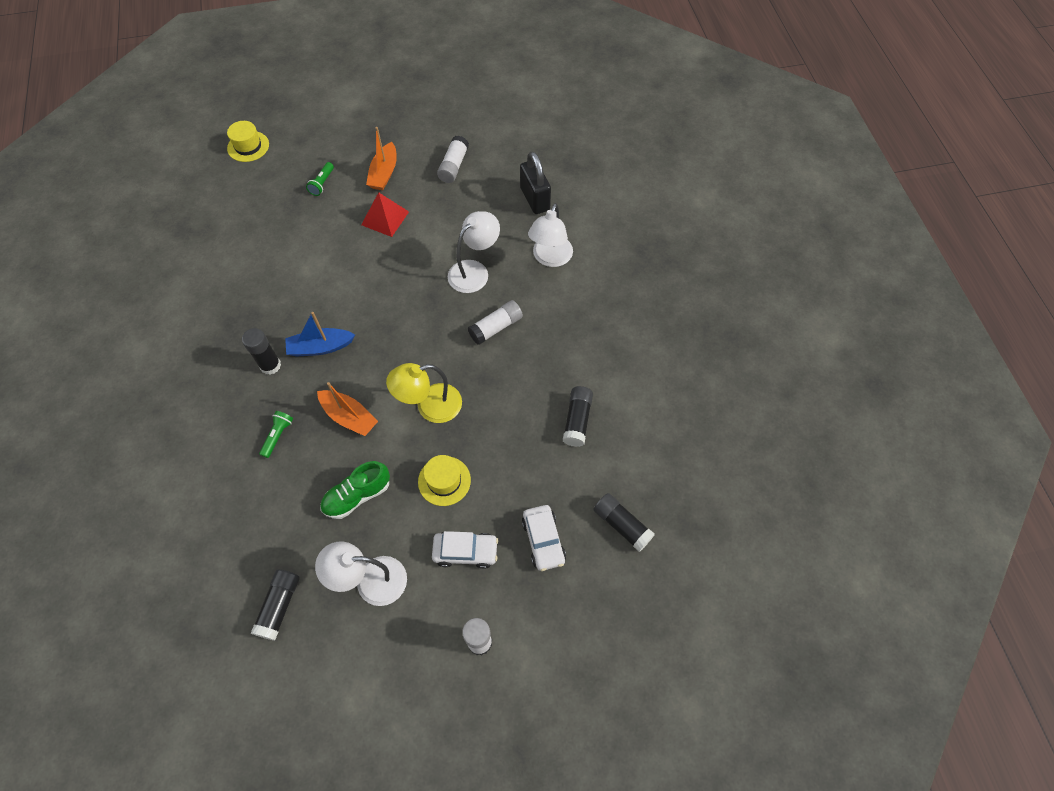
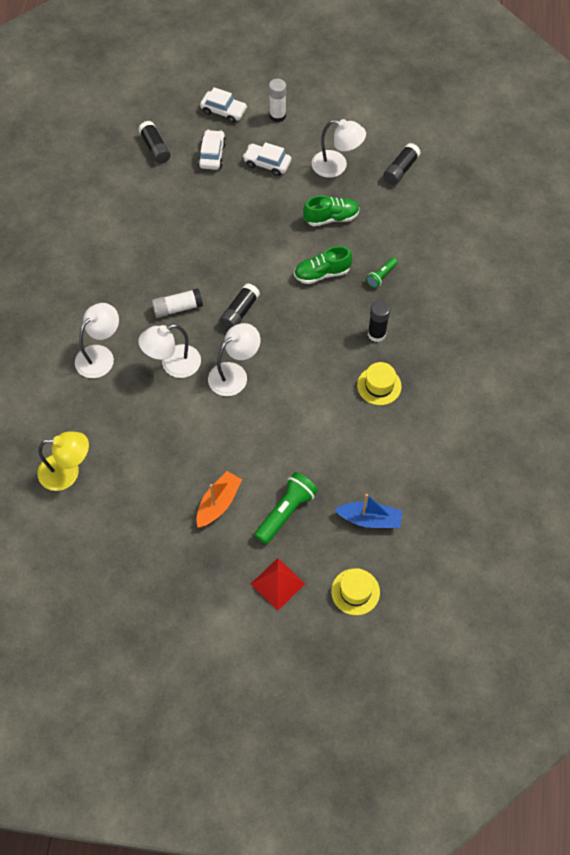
camera: 160 degrees left, 0 degrees up
(320, 347) = (331, 336): blue boat -> blue boat (370, 519)
(322, 183) = (286, 511): green flashlight -> green flashlight, size x1.78
(349, 417) = (322, 273): orange boat -> green shoe
(385, 218) = (235, 448): red pyramid -> red pyramid (277, 583)
(410, 280) = (234, 374): none -> white lamp
(430, 406) = (256, 262): yellow lamp -> yellow lamp (67, 472)
(444, 481) = (265, 209): yellow hat -> yellow hat (379, 386)
(453, 166) = (143, 489): white glue stick -> none
(535, 199) = (82, 422): black padlock -> none
(559, 622) = (223, 111): none -> white car
(577, 420) = (149, 219): black glue stick -> black glue stick (240, 312)

